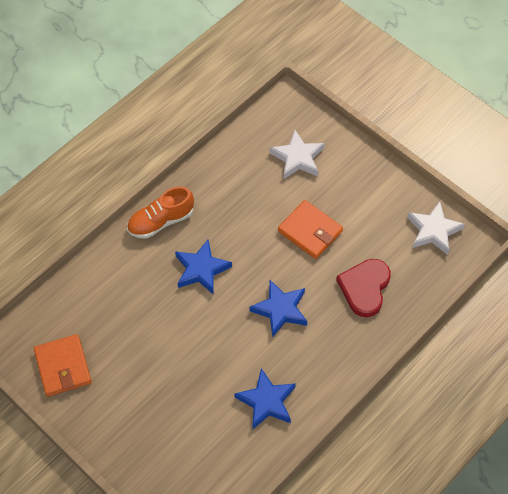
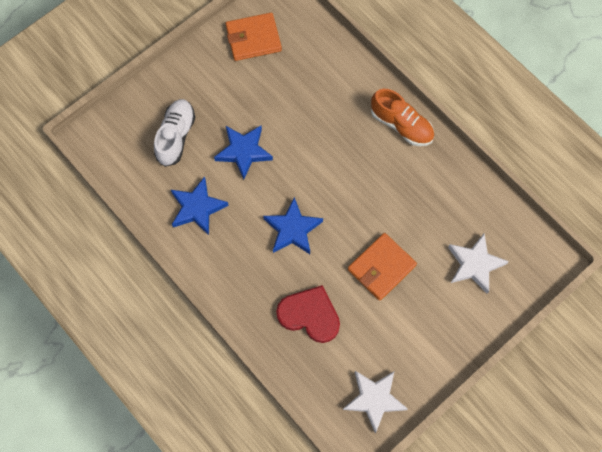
camera: 95 degrees right, 10 degrees up
(161, 221) = (401, 125): orange shoe -> orange shoe turned 150 degrees clockwise
(186, 433) = (176, 136): none -> white shoe
(201, 269) = (344, 159): blue star -> blue star (243, 151)

